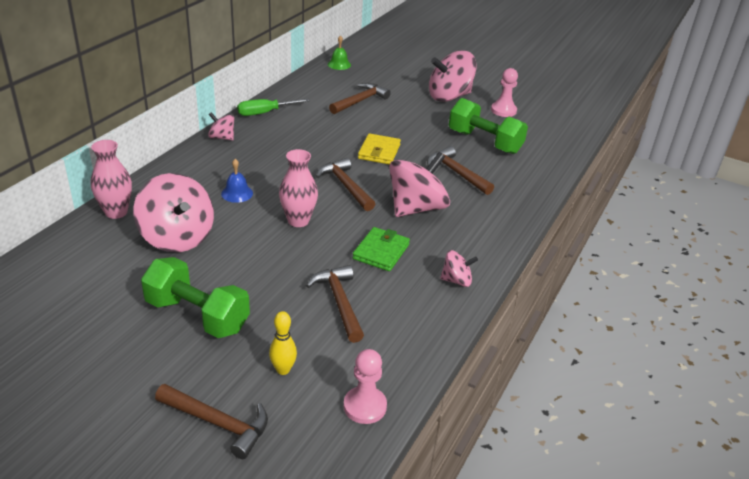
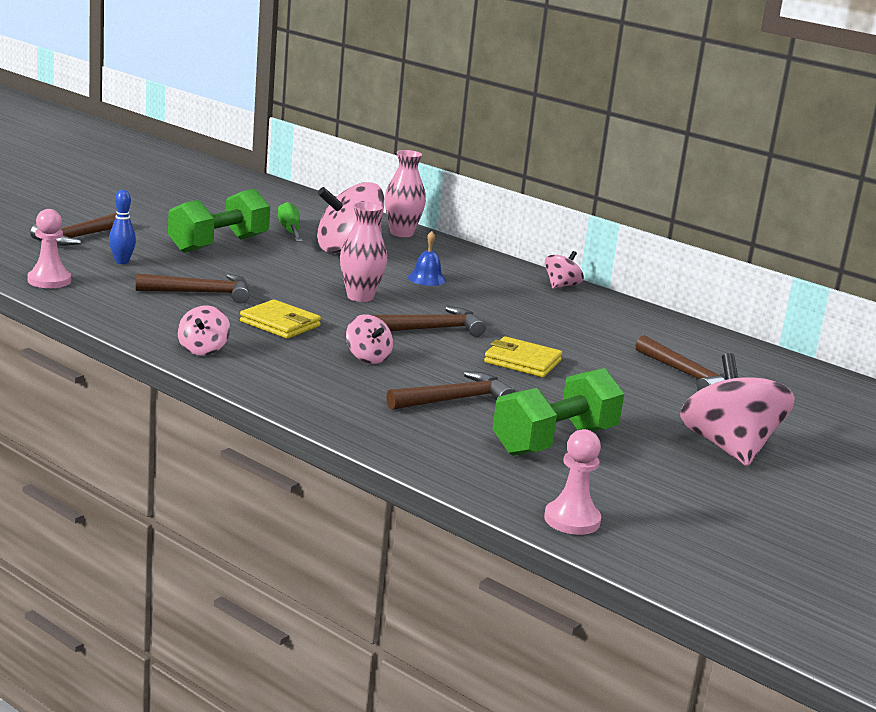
camera: 100 degrees right, 15 degrees down
(264, 113) = (634, 313): green screwdriver -> green screwdriver (290, 230)
(283, 370) = (122, 262): yellow bowling pin -> blue bowling pin
(339, 64) = (829, 382): green bell -> none
(381, 252) = (280, 324): green wallet -> yellow wallet
(416, 208) = (367, 358): pink spinning top -> pink spinning top, size x0.50
(503, 110) = (681, 486): pink pawn -> pink pawn (572, 520)

